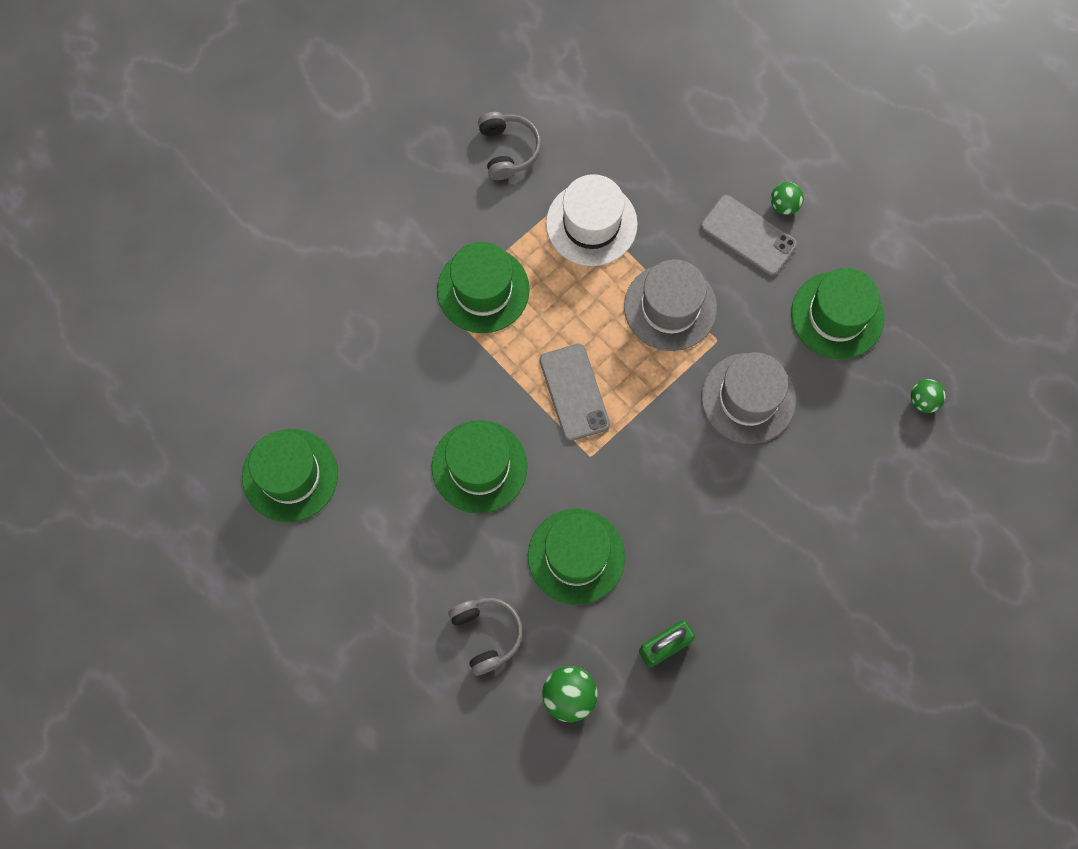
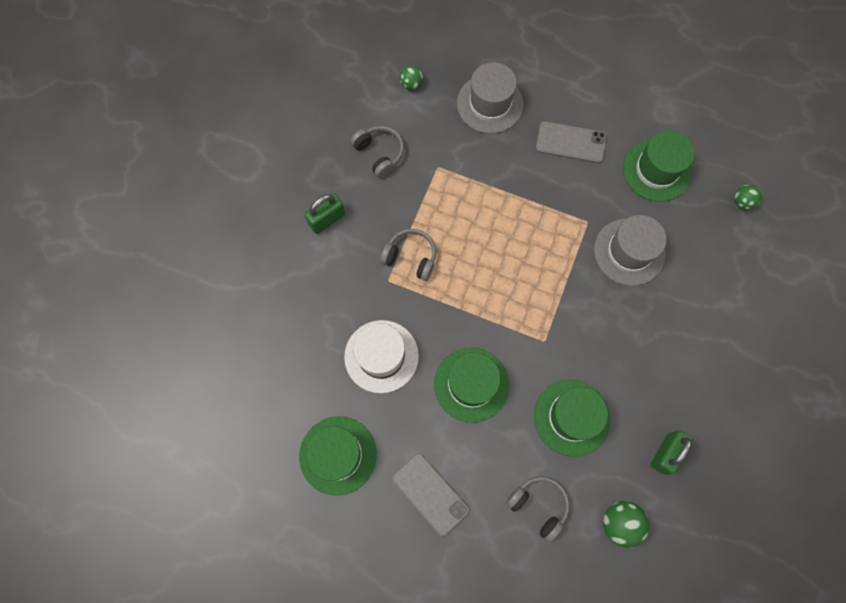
camera: 25 degrees left, 0 degrees up
(407, 202) = (327, 219): none -> green padlock
(483, 290) = (411, 257): green hat -> grey headphones
(574, 392) = (510, 301): grey phone -> grey phone (430, 494)
(591, 224) = (462, 179): white hat -> white hat (381, 356)
(670, 307) = (544, 213): grey hat -> grey hat (490, 104)
(784, 205) = (583, 112): green ball -> green ball (411, 84)

